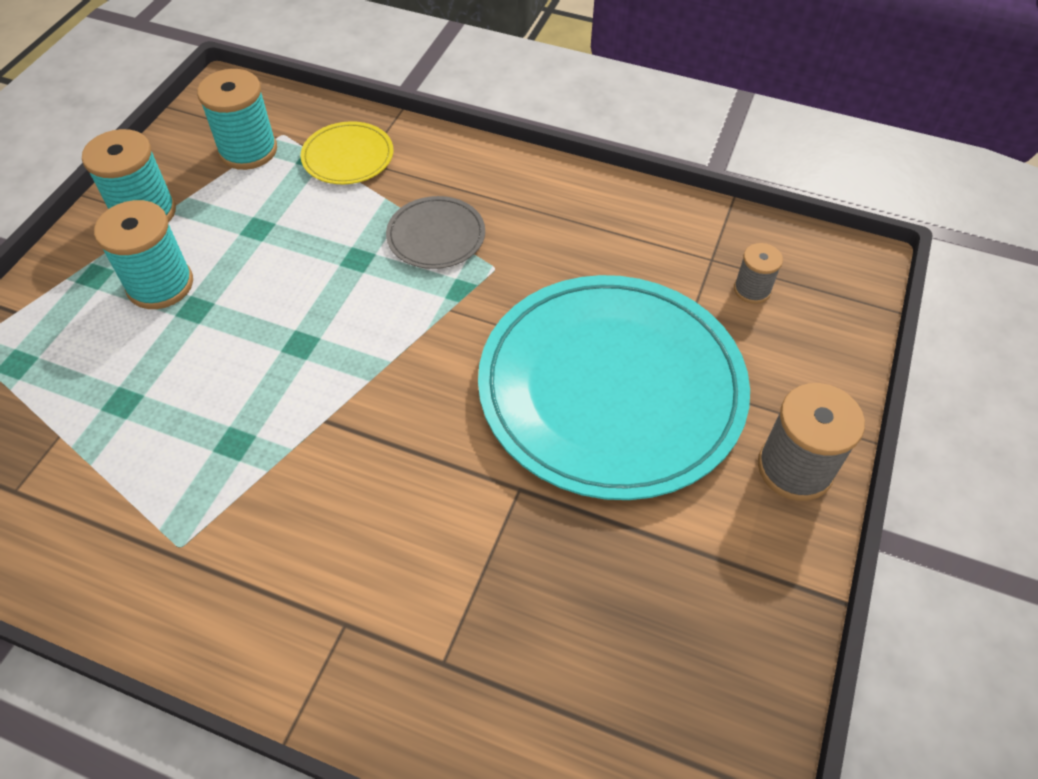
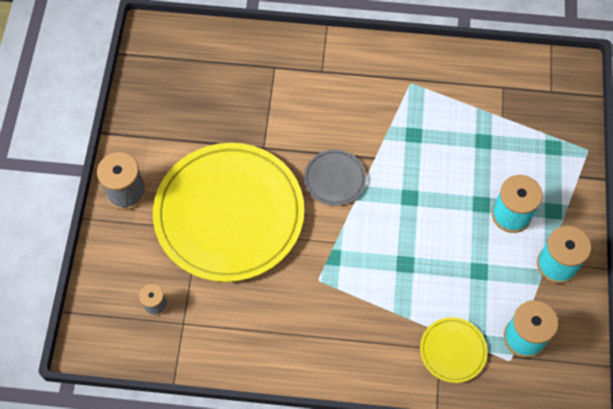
camera: 165 degrees right, 10 degrees up
(436, 236) = (364, 295): grey plate -> grey plate (335, 179)
(611, 388) = (229, 214): turquoise plate -> yellow plate

